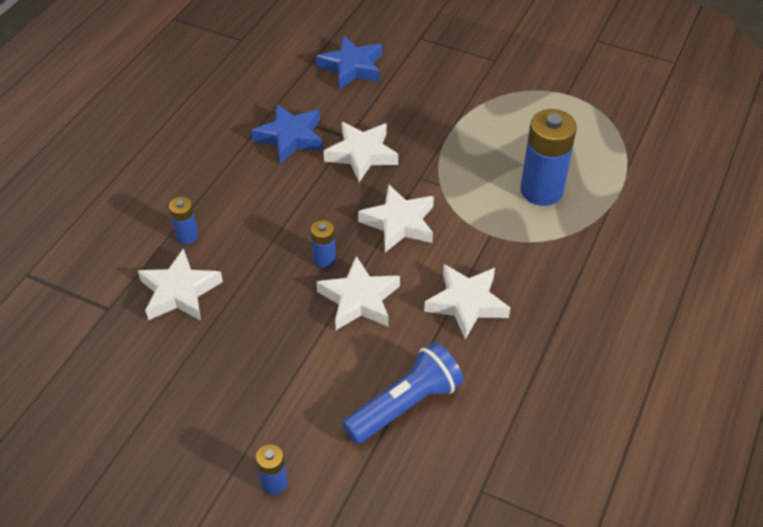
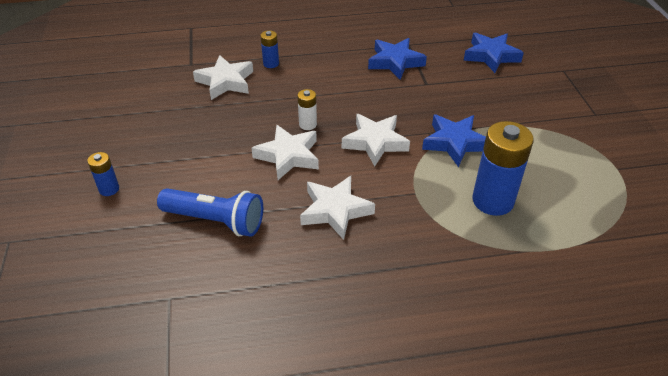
camera: 55 degrees right, 5 degrees down
(324, 259) = (307, 124): blue battery -> white battery
(362, 154) = (417, 97): white star -> none
(450, 169) = (454, 143): none -> blue star

